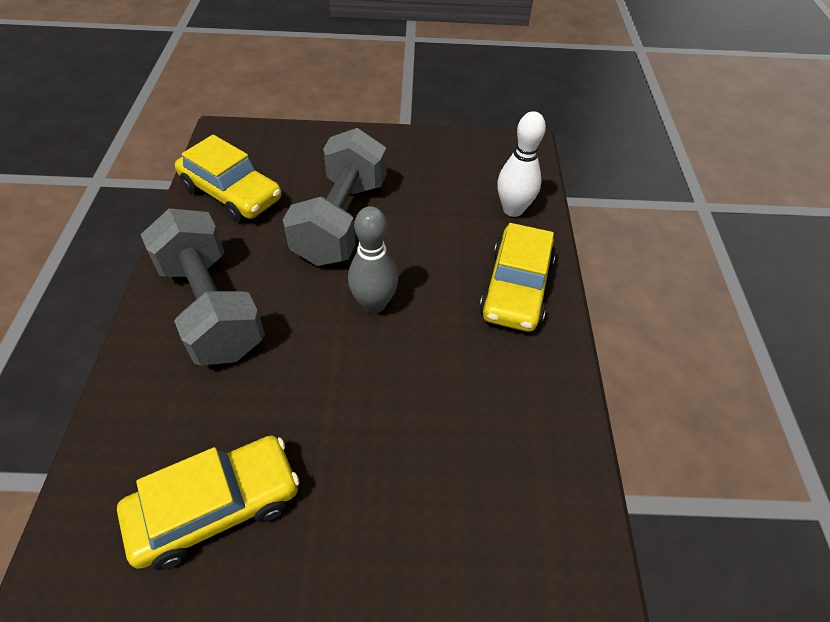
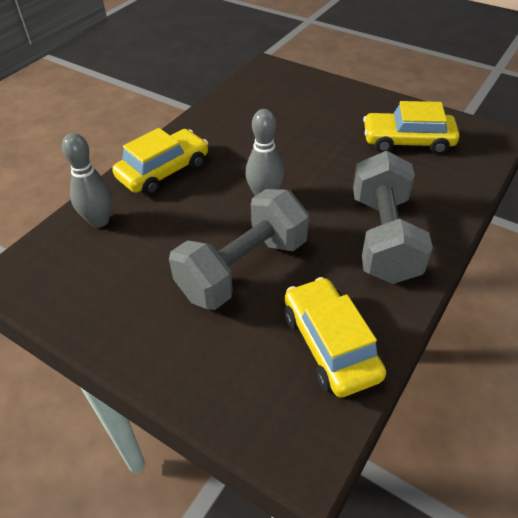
camera: 145 degrees left, 5 degrees down
(513, 209) = (99, 221): white bowling pin -> grey bowling pin

